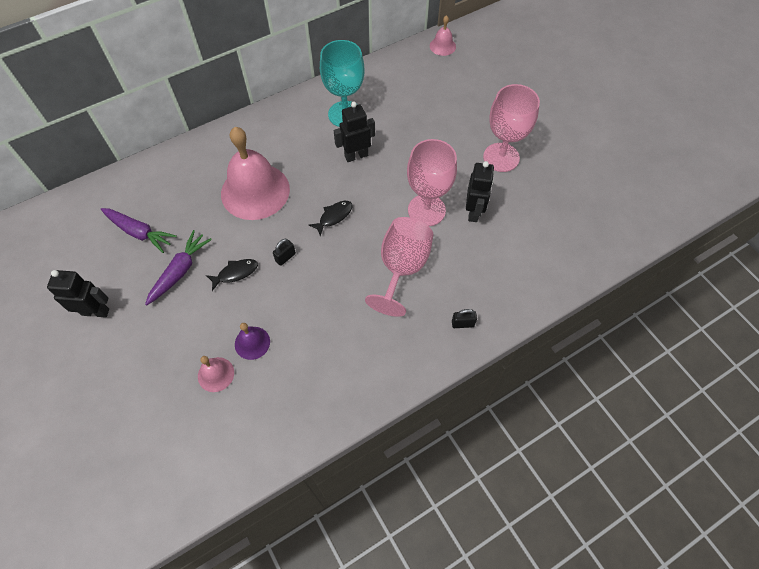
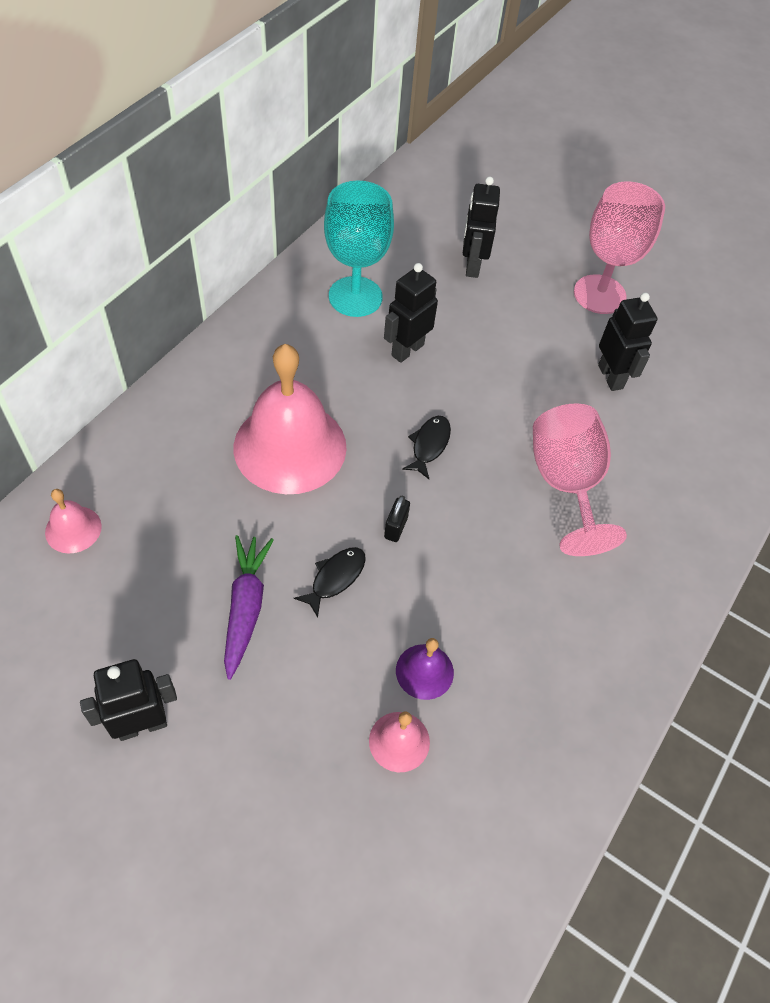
camera: 30 degrees left, 5 degrees down
(139, 232) = (140, 572): purple carrot -> none
(426, 210) = (549, 394): pink goblet -> none
(429, 115) = (472, 266): none -> black robot
(442, 46) = (432, 168): pink bell -> pink bell (73, 529)
(462, 324) = (690, 530): black padlock -> none

